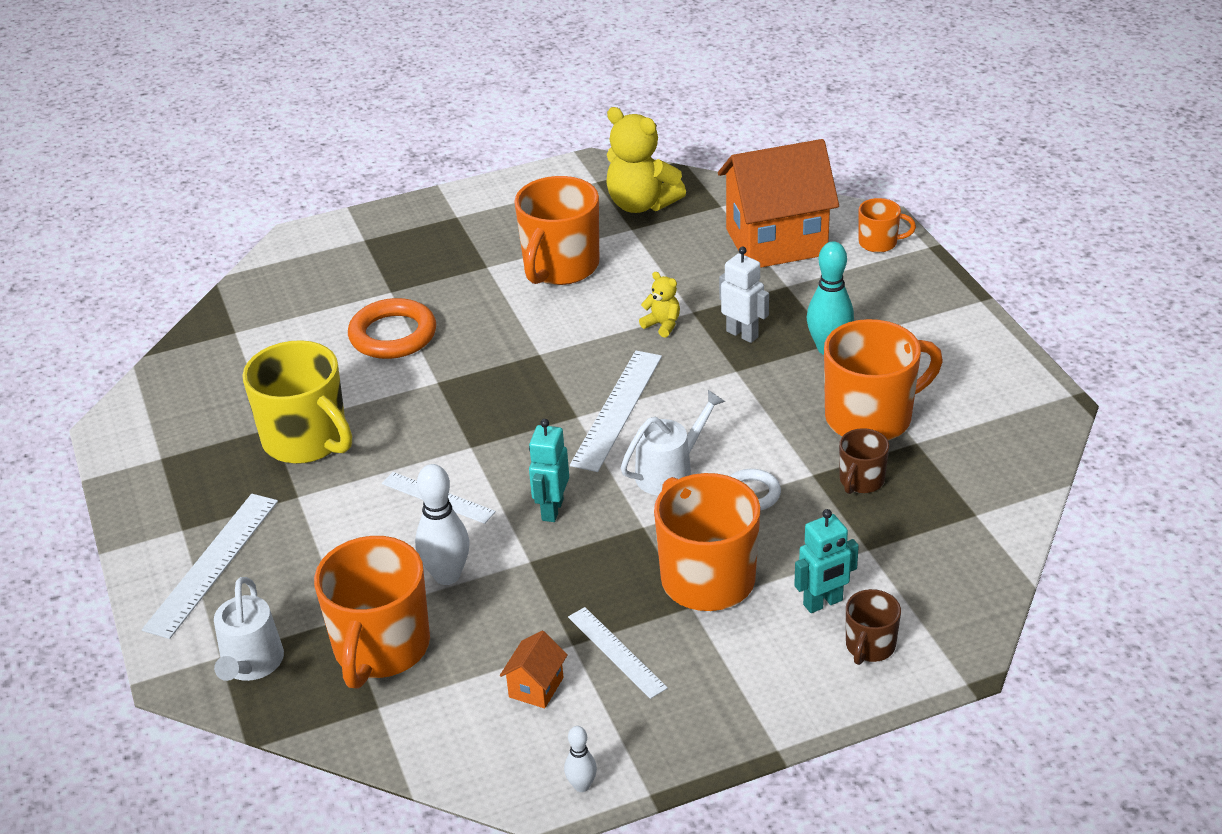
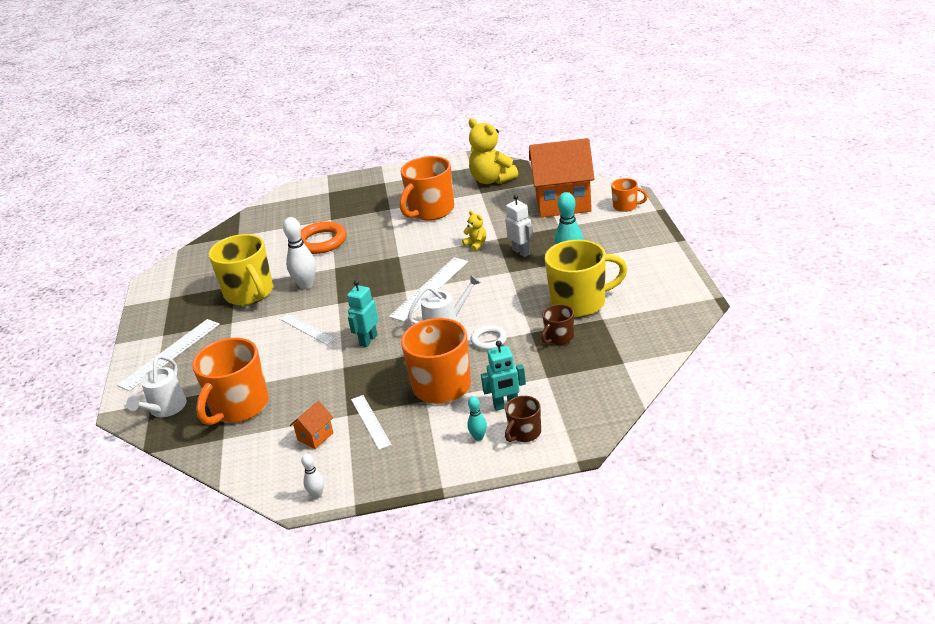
camera: 15 degrees right, 5 degrees down
(447, 575) = (293, 371): white bowling pin -> white bowling pin (306, 285)
(801, 661) = (478, 437): none -> turquoise bowling pin
(871, 417) = (580, 303): orange mug -> yellow mug

